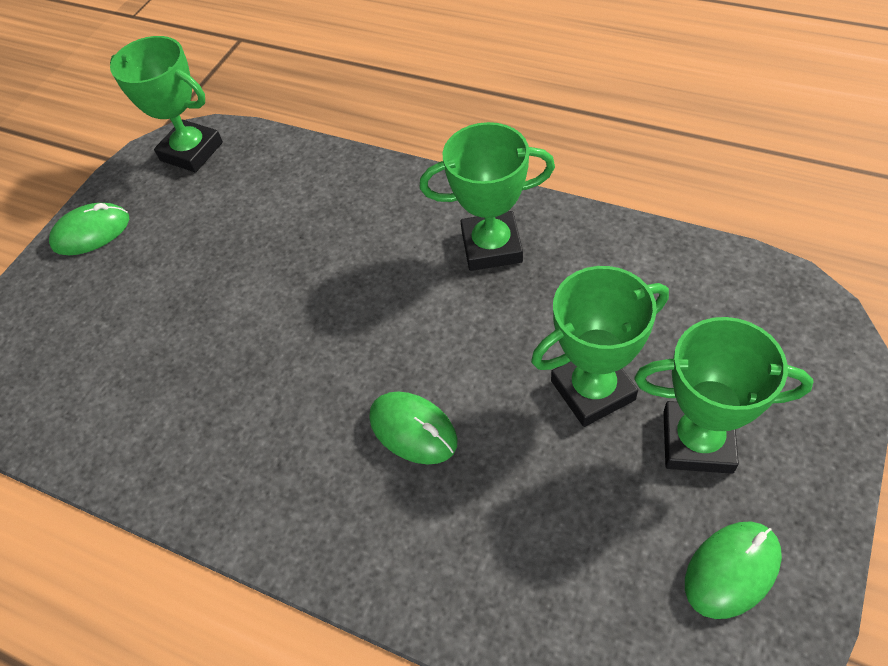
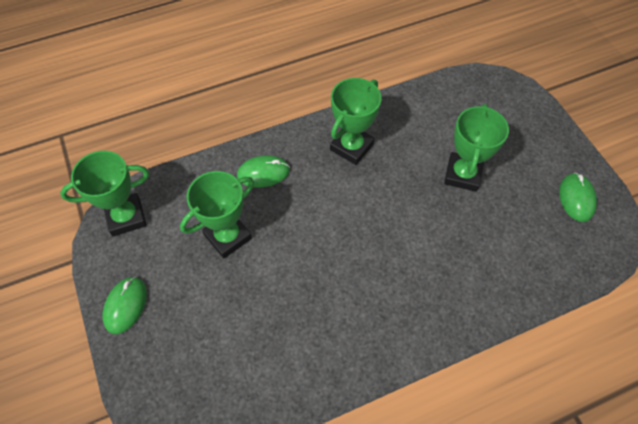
camera: 55 degrees left, 5 degrees up
(413, 430) = (418, 250): green mouse -> green mouse (263, 173)
(697, 441) = (517, 163): green trophy -> green trophy (227, 236)

